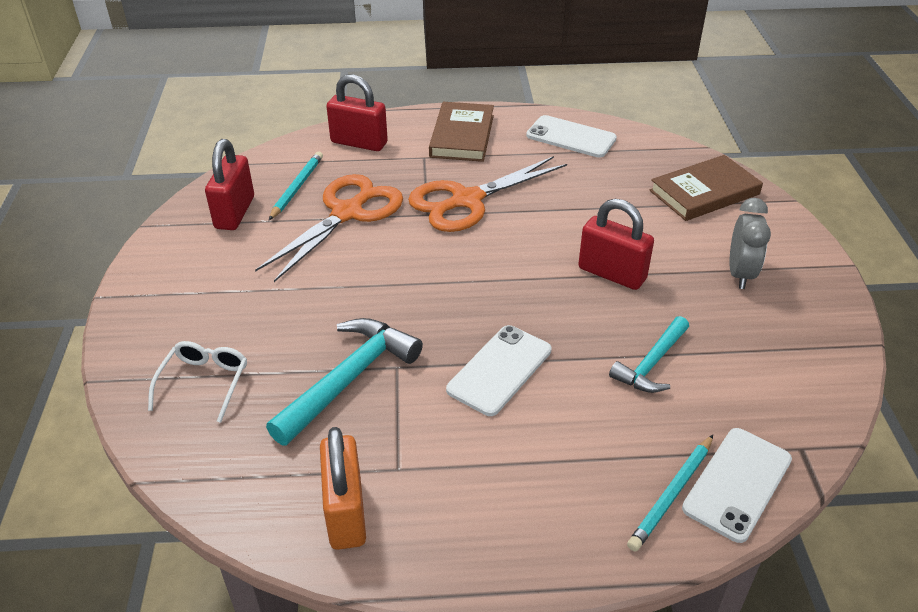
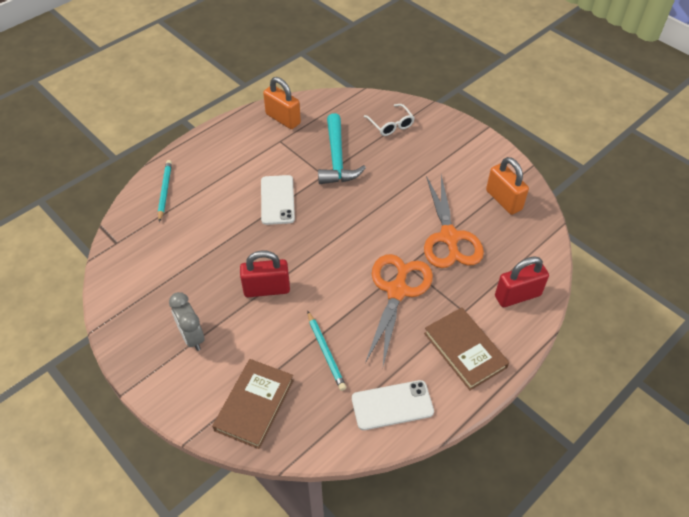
camera: 140 degrees right, 10 degrees up
(235, 213) = (503, 200): red padlock -> orange padlock
(297, 187) = (499, 236): turquoise pencil -> turquoise pencil (326, 352)
(652, 363) = (208, 245): turquoise hammer -> none
(737, 484) = (139, 210): white phone -> none

